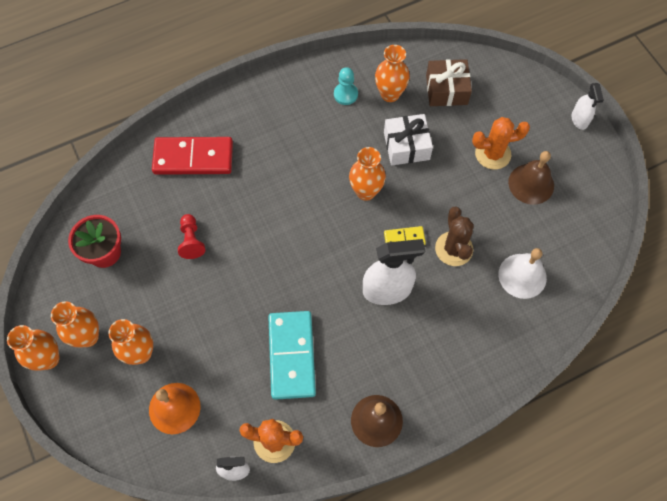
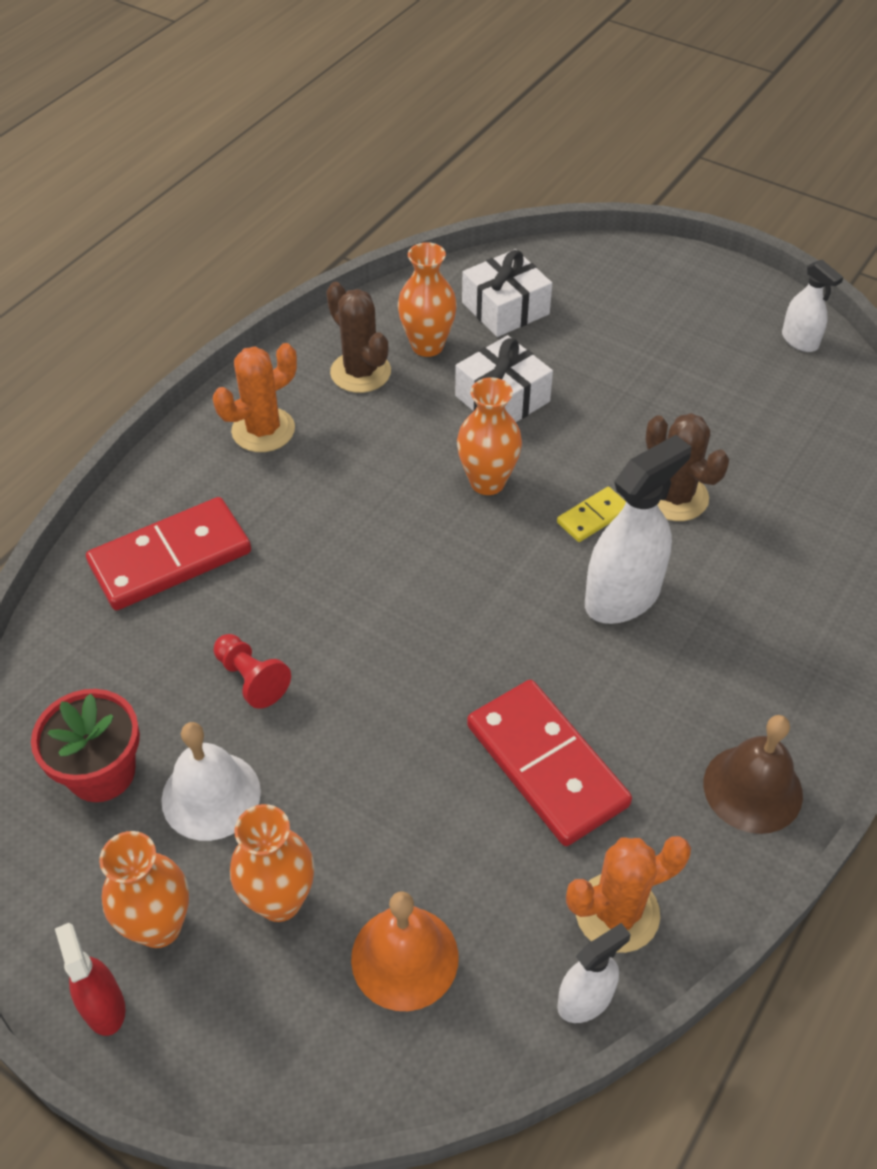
camera: 30 degrees left, 15 degrees down
(48, 359) = (104, 1006): orange vase -> red spray bottle
(292, 355) = (547, 765): turquoise domino -> red domino
(345, 94) = (360, 372): turquoise pawn -> brown cactus
(446, 90) = (505, 308): brown gift -> white gift
(493, 154) = (632, 357): orange cactus -> orange cactus (263, 430)
(522, 276) = (797, 486): white bell -> white bell (211, 795)
(531, 184) = (713, 370): brown bell -> none
(579, 119) = (713, 271): white spray bottle -> white spray bottle (800, 340)

